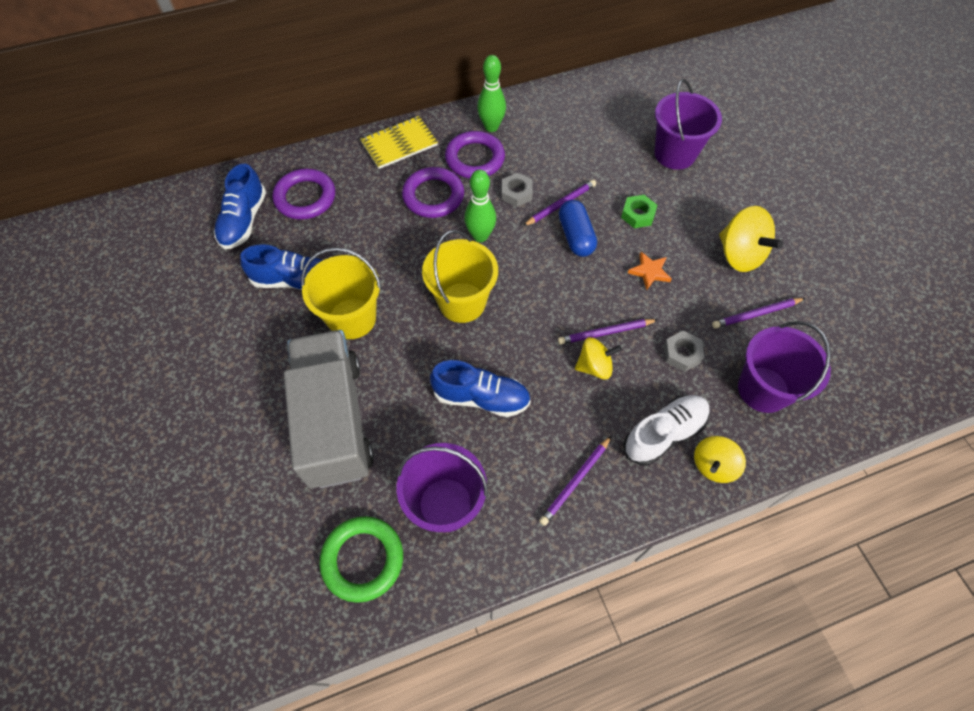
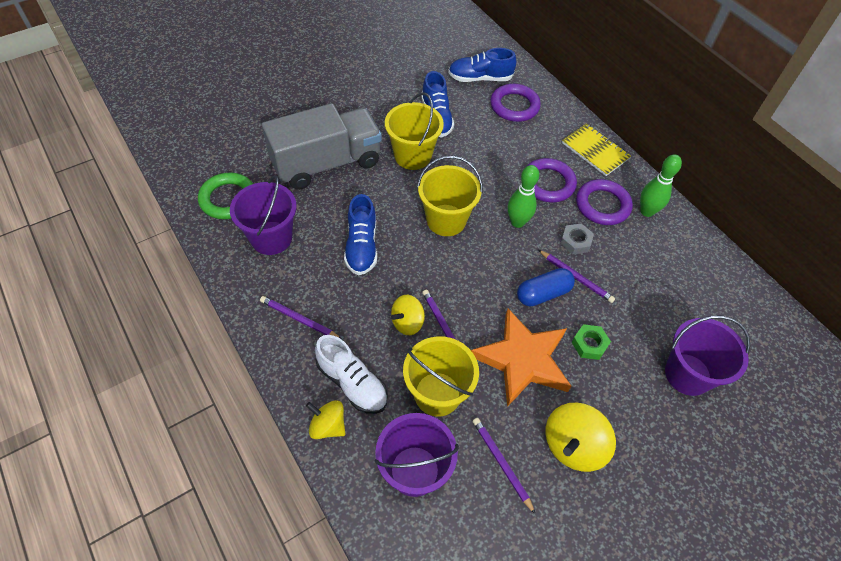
camera: 75 degrees right, 5 degrees down
(594, 366) = (407, 322): yellow spinning top -> yellow spinning top turned 75 degrees clockwise
(649, 272) = (522, 360): orange star -> orange star, size x2.39
(682, 354) = (437, 394): grey nut -> yellow bucket

